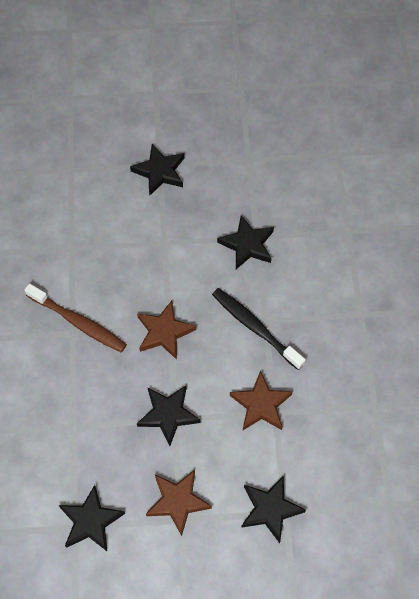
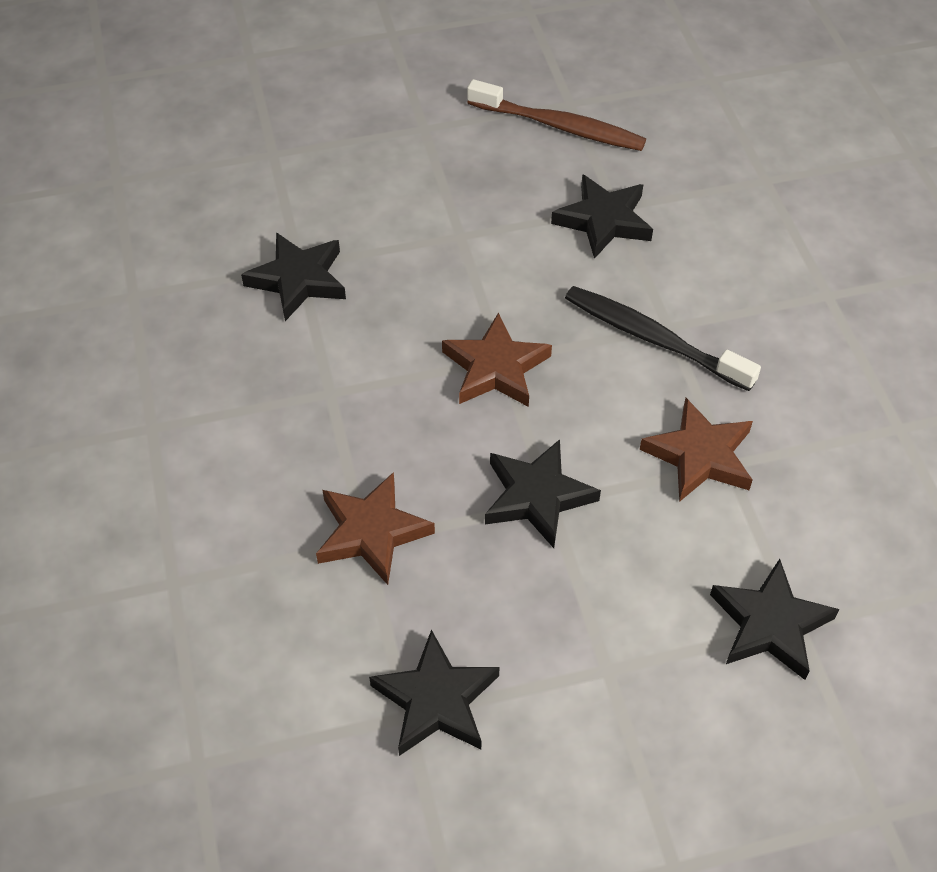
camera: 10 degrees left, 10 degrees down
(78, 322) = (337, 374): brown toothbrush -> brown toothbrush (559, 126)
(160, 172) = (426, 138): black star -> black star (298, 280)
(177, 501) = (594, 639): brown star -> brown star (371, 532)

